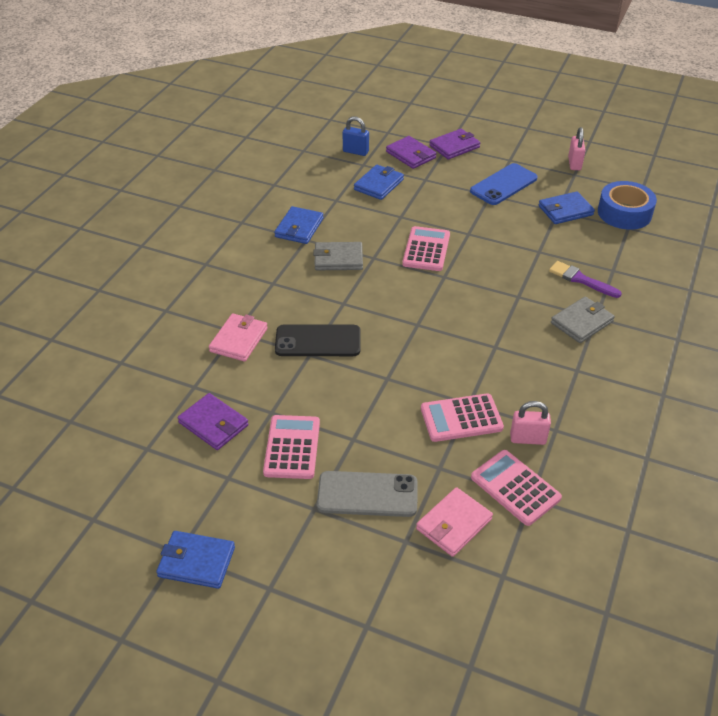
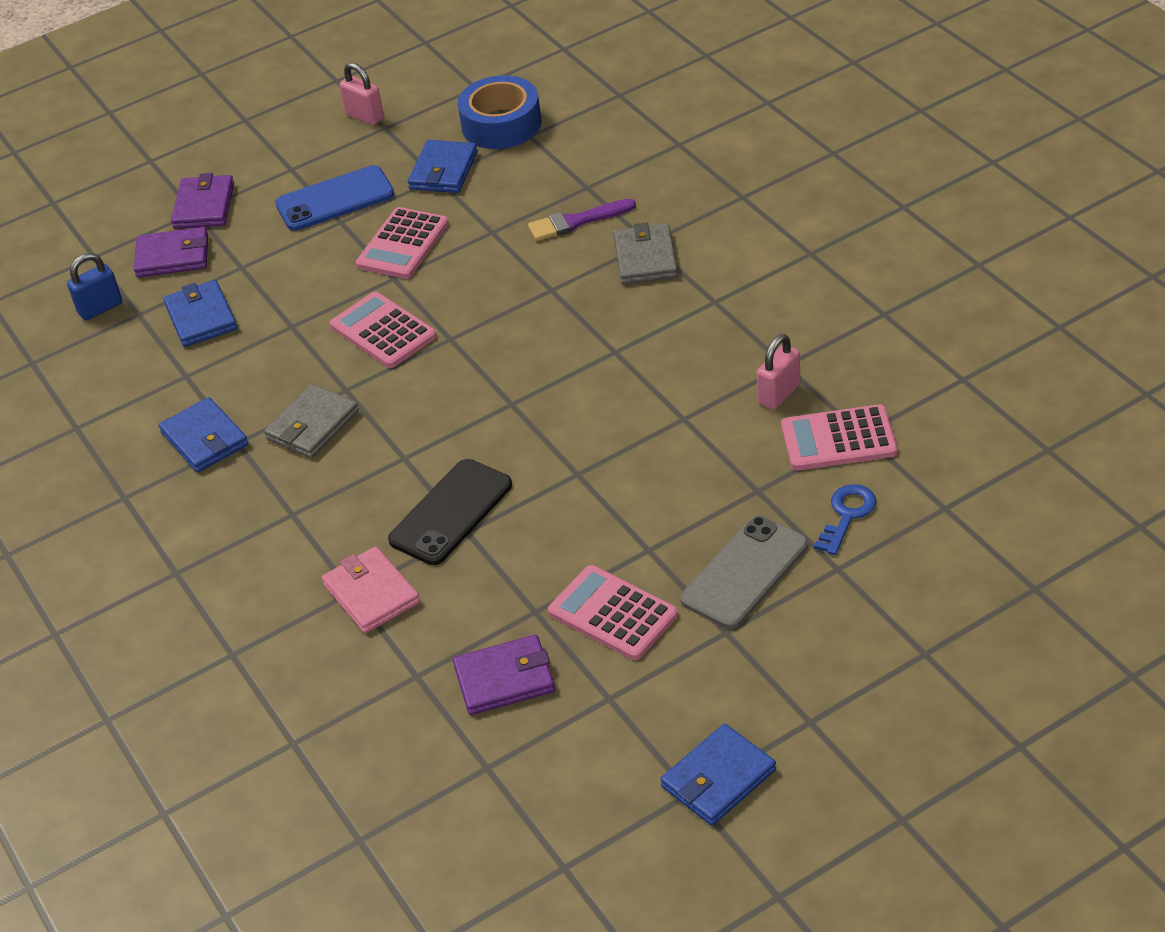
camera: 50 degrees left, 0 degrees up
(454, 524) = (847, 515): pink wallet -> blue key
(461, 418) = (700, 436): pink calculator -> pink calculator (403, 244)
(503, 185) = (335, 199): blue phone -> blue phone turned 75 degrees clockwise

